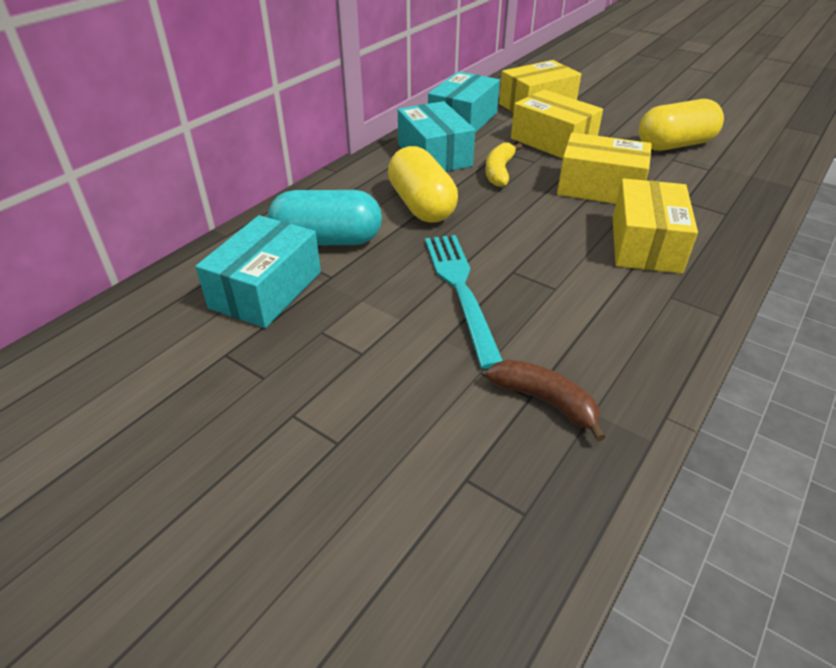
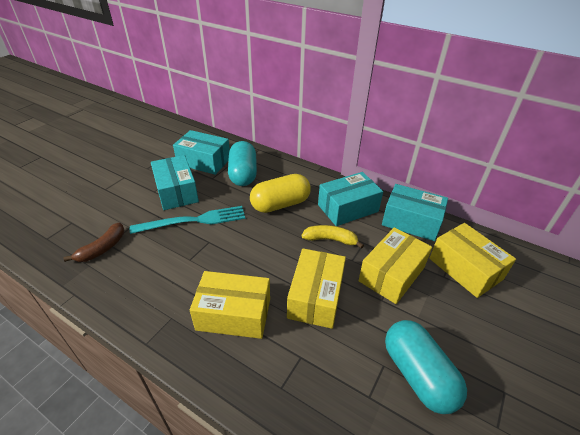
camera: 85 degrees right, 0 degrees up
(369, 319) = (176, 192): none -> turquoise box
(675, 145) = (418, 374): yellow capsule -> turquoise capsule

